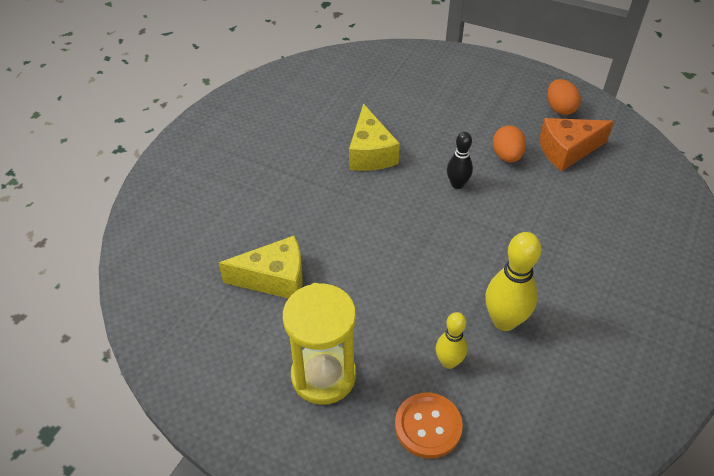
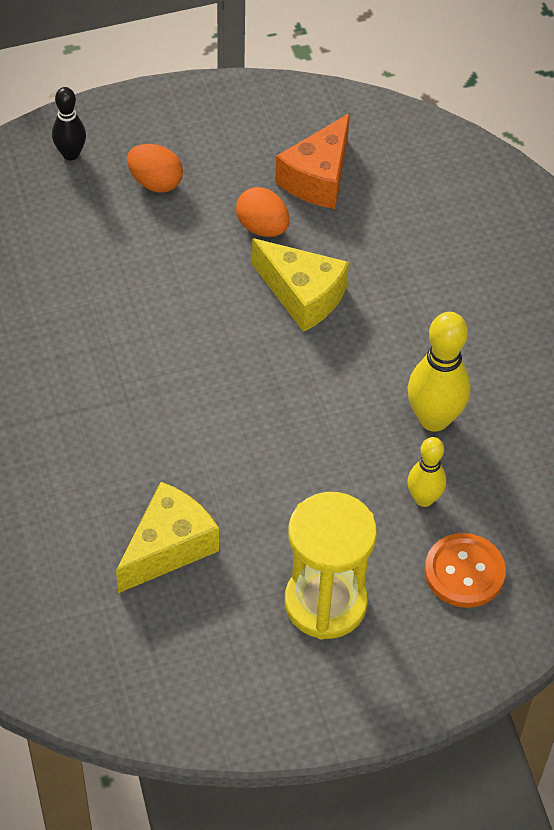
camera: 45 degrees left, 5 degrees up
(370, 153) = (110, 326): yellow cheese -> yellow cheese (302, 295)
(457, 184) = (244, 299): black bowling pin -> black bowling pin (70, 154)
(560, 108) = (261, 126): orange egg -> orange egg (155, 182)

